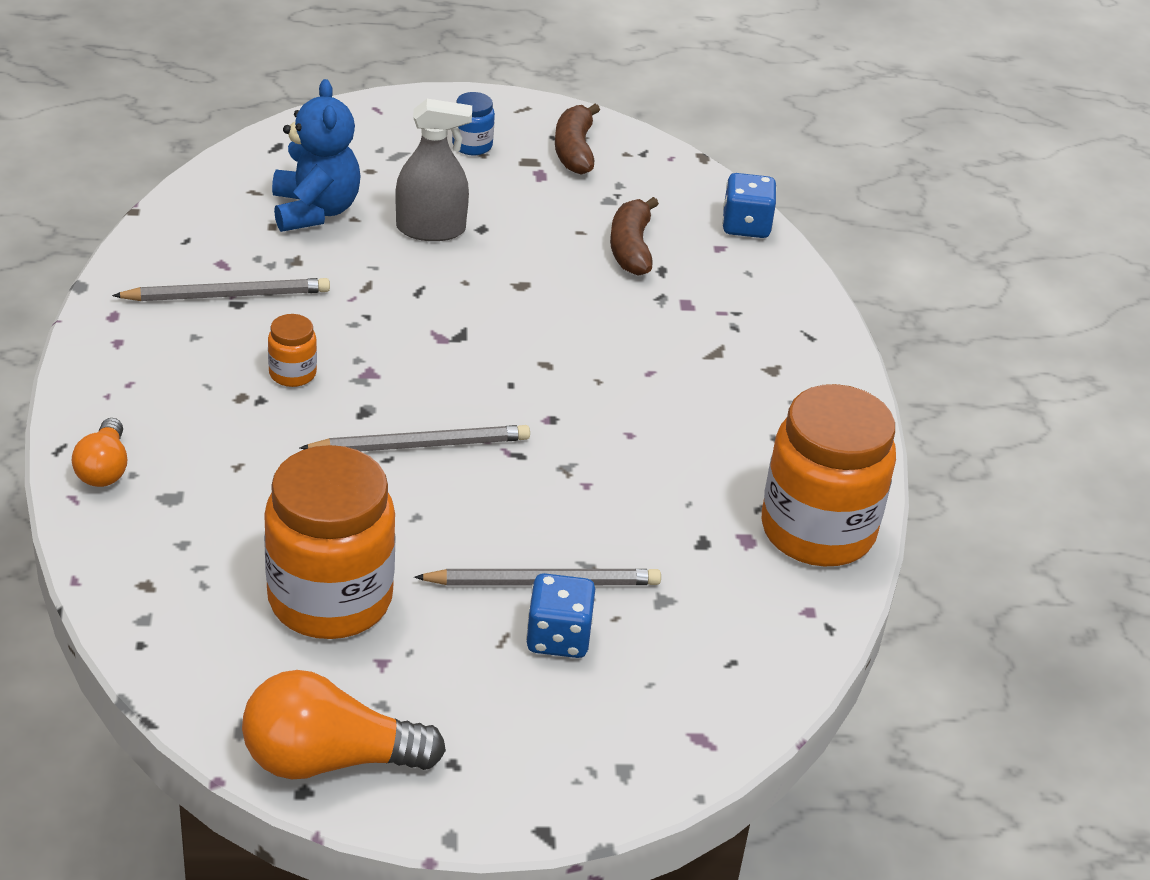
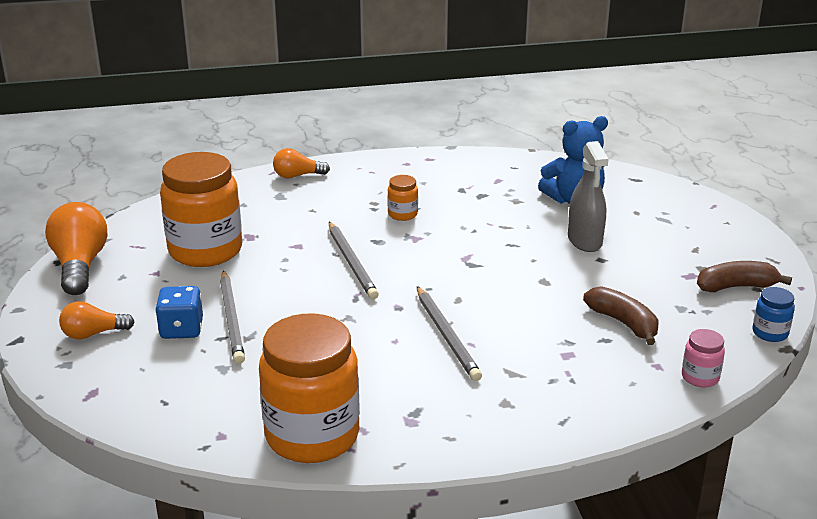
camera: 85 degrees right, 10 degrees down
(227, 295) = (467, 186): grey pencil -> grey pencil (447, 336)
(472, 145) = (702, 244): blue jar -> blue jar (770, 333)
(548, 738) = (93, 334): none -> orange light bulb
(631, 248) = (623, 323): brown banana -> brown banana turned 60 degrees clockwise
(746, 226) = (700, 377): blue dice -> pink jar

